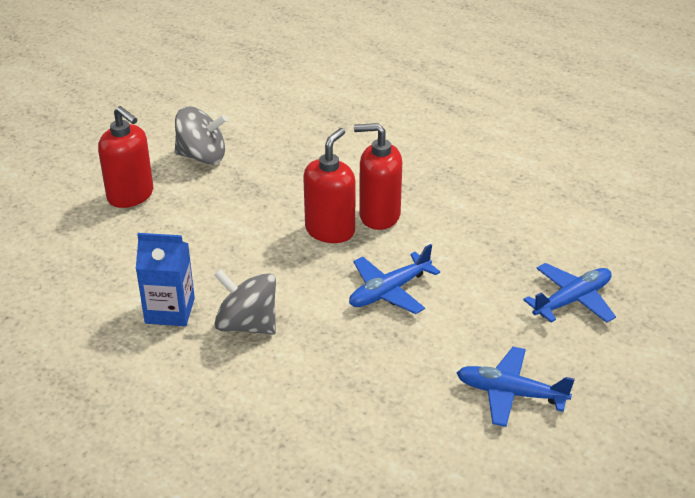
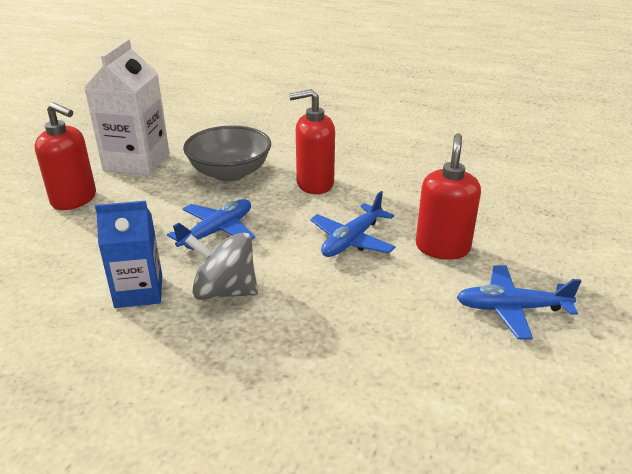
camera: 15 degrees left, 5 degrees down
(202, 156) = (137, 162): grey spinning top -> white carton
(294, 186) = (230, 173): none -> grey bowl
(330, 230) = (275, 201): red soap dispenser -> red soap dispenser (442, 247)
(572, 300) = (515, 222): blue plane -> blue plane (217, 231)

